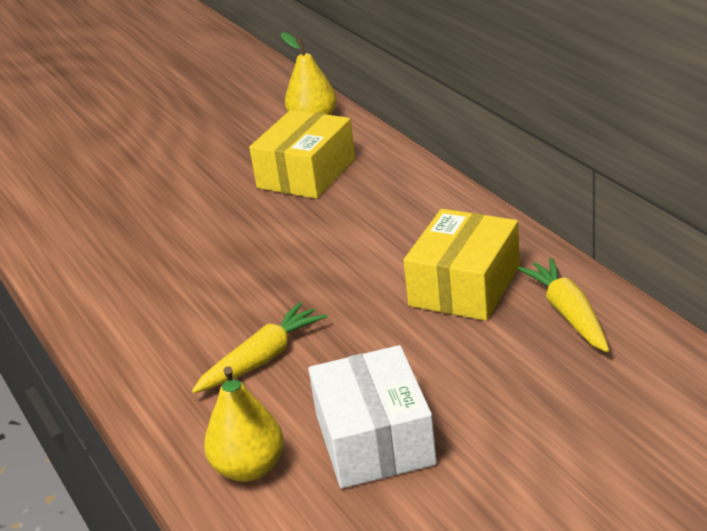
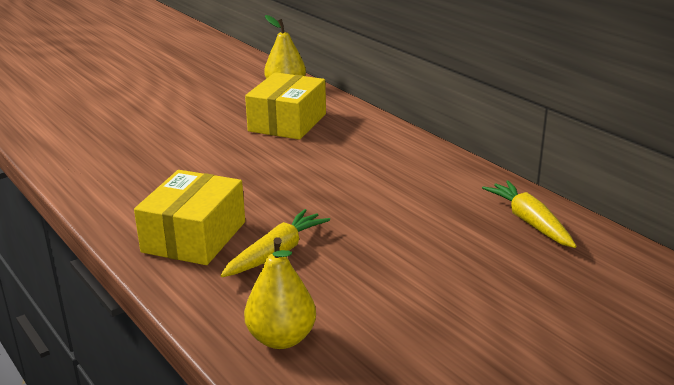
camera: 10 degrees left, 5 degrees down
(374, 439) = (390, 315): white box -> none
(464, 286) = (438, 201): yellow box -> yellow box (194, 237)

